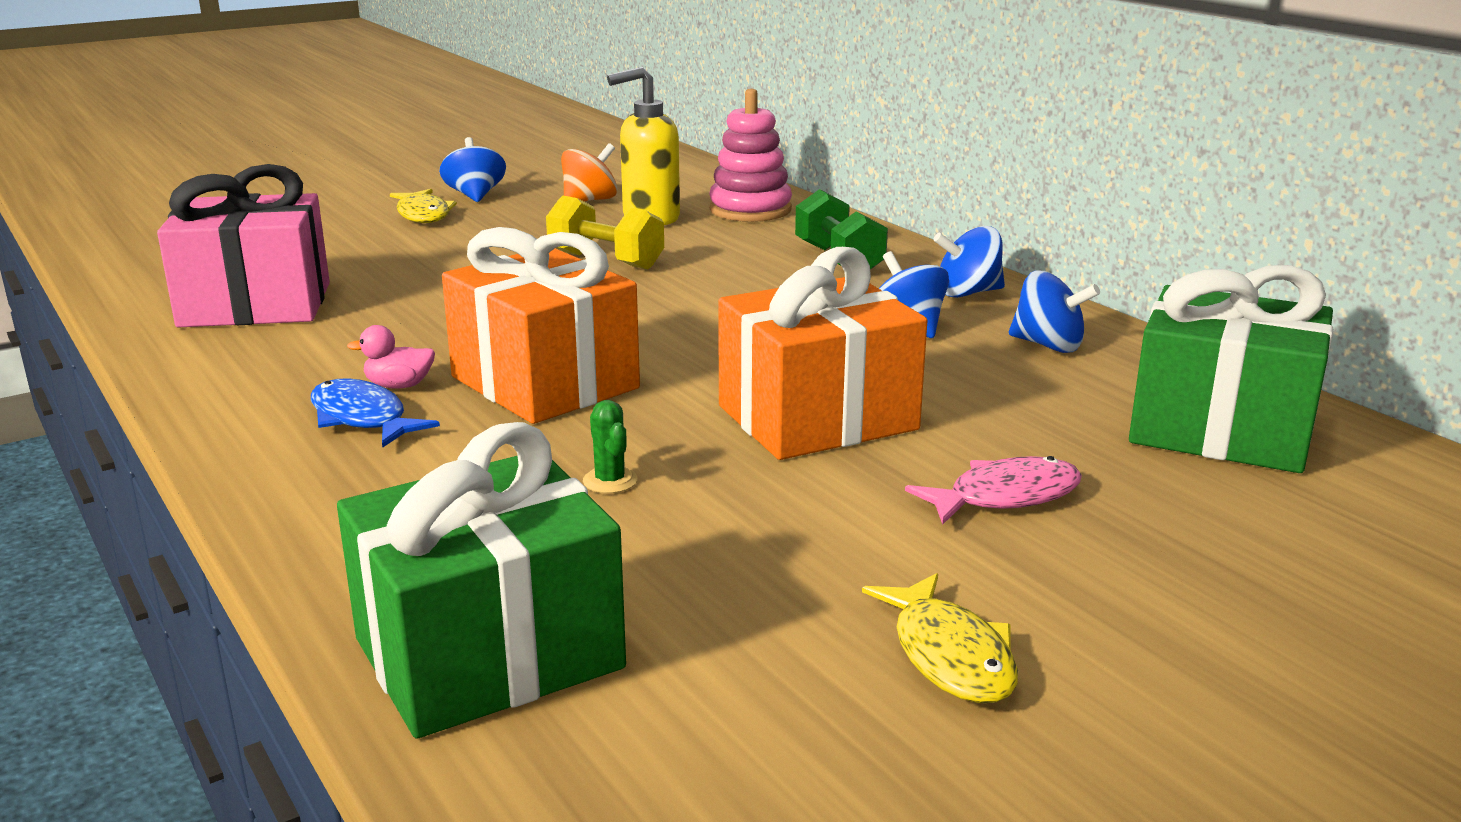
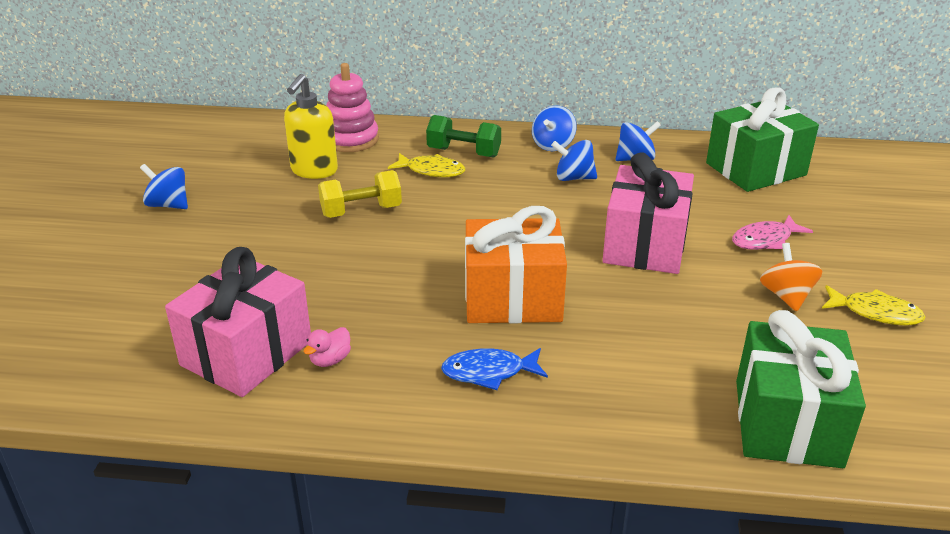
camera: 50 degrees left, 10 degrees up
(399, 386) = (457, 344): pink duck -> pink duck (330, 360)
(423, 215) = (173, 235): yellow fish -> yellow fish (432, 171)
(589, 201) = (249, 175): orange spinning top -> orange spinning top (786, 296)
(610, 481) = (651, 326): green cactus -> none
(817, 418) = (645, 245): orange gift -> pink gift
(1005, 496) = (765, 240): pink fish -> pink fish turned 135 degrees counterclockwise

